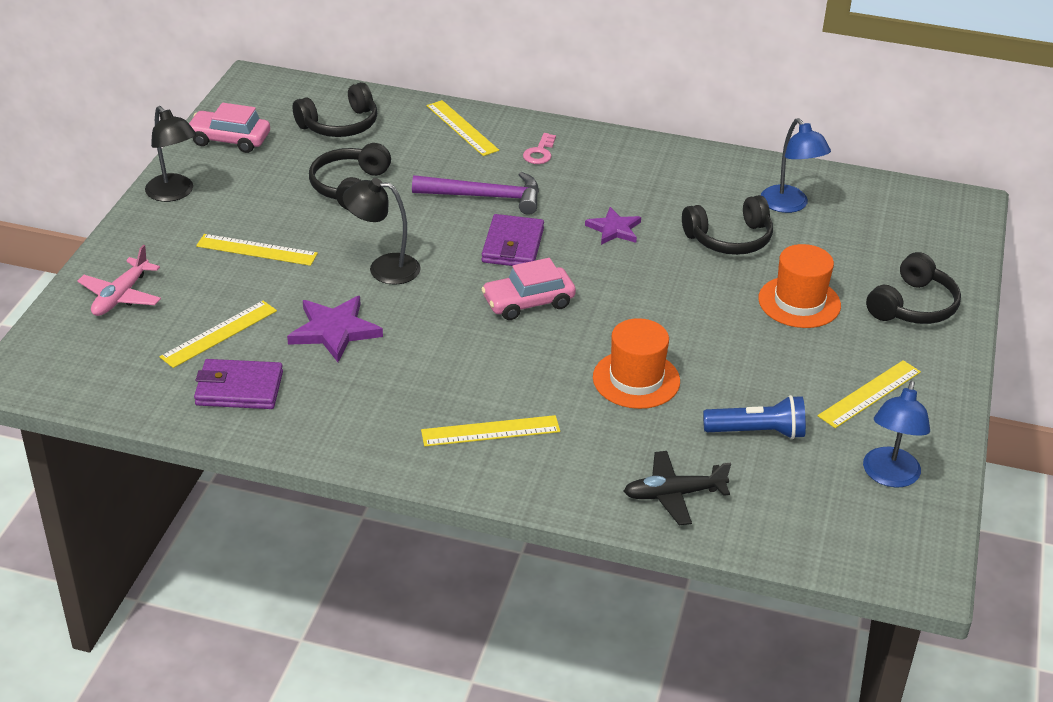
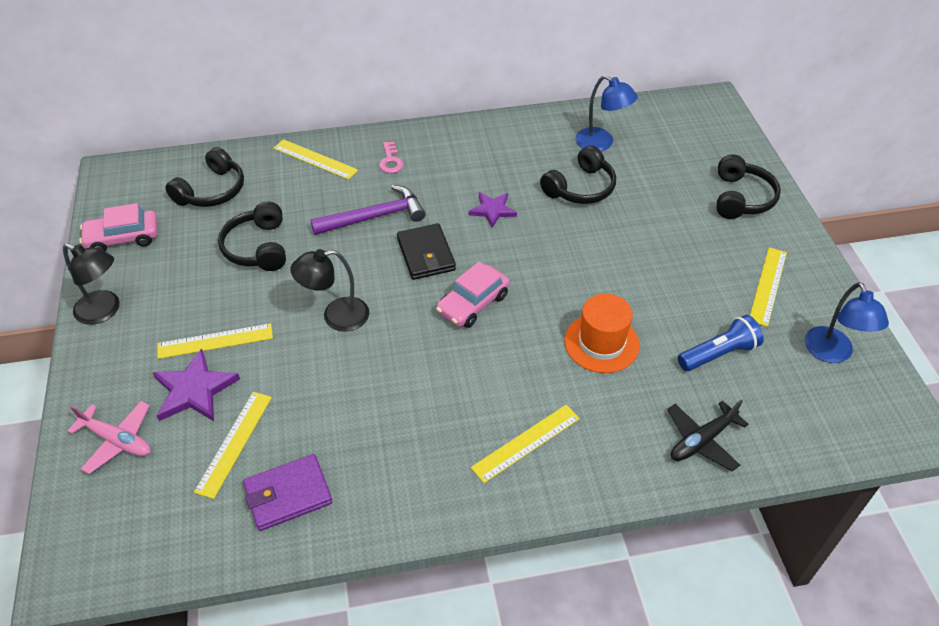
camera: 25 degrees left, 10 degrees up
(121, 296) = (117, 441): pink plane -> pink plane turned 60 degrees counterclockwise
(334, 330) = (334, 397): purple star -> purple star (194, 390)
(513, 245) = (426, 254): purple wallet -> black wallet
(799, 302) = (666, 225): orange hat -> none

